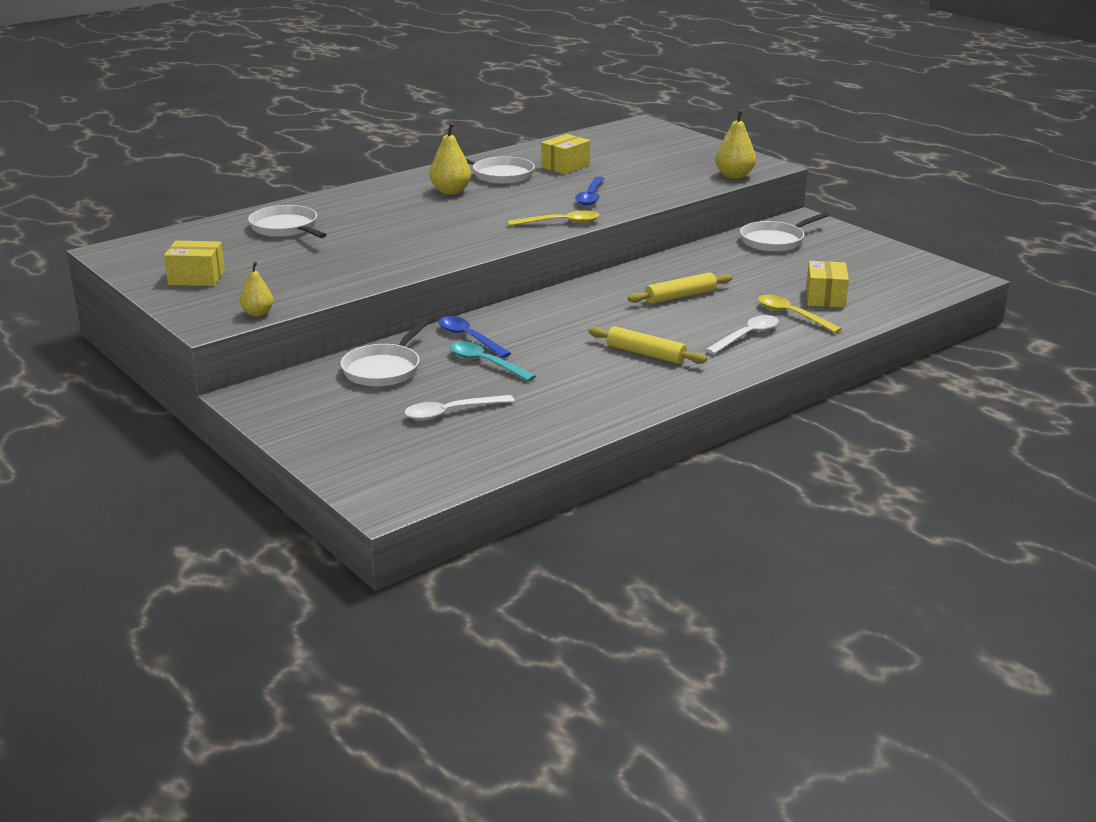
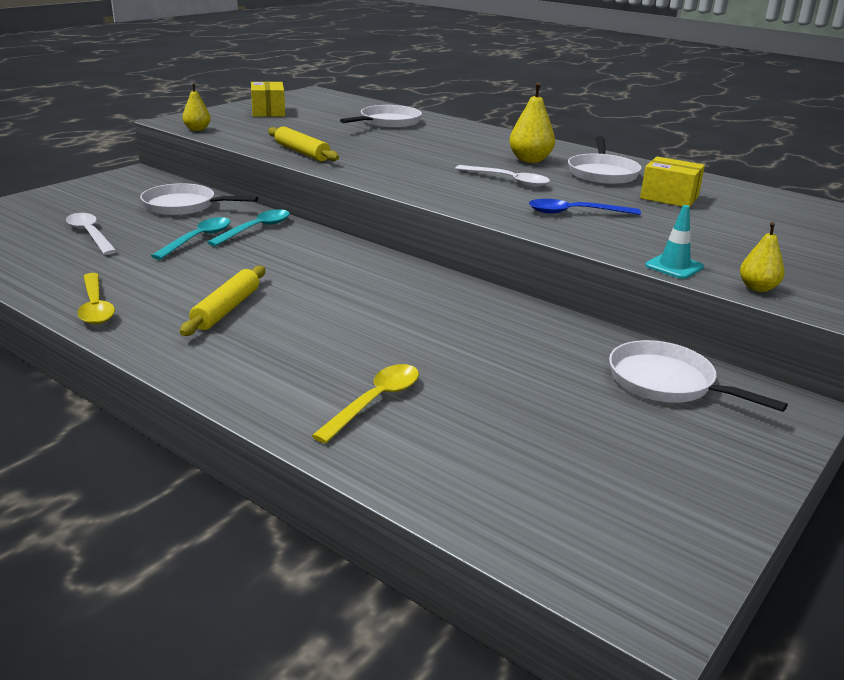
camera: 75 degrees right, 0 degrees up
(469, 338) = (256, 229): blue spoon -> turquoise spoon
(560, 223) = (472, 204): yellow spoon -> yellow spoon (95, 306)
(680, 296) = (408, 321): yellow rolling pin -> yellow rolling pin (302, 152)
(698, 188) = (674, 266): none -> turquoise traffic cone
(734, 176) = (757, 288): yellow pear -> yellow pear, size x0.64
(747, 336) = (290, 369): white spoon -> white spoon (508, 181)
(825, 297) = (457, 430): yellow box -> none

